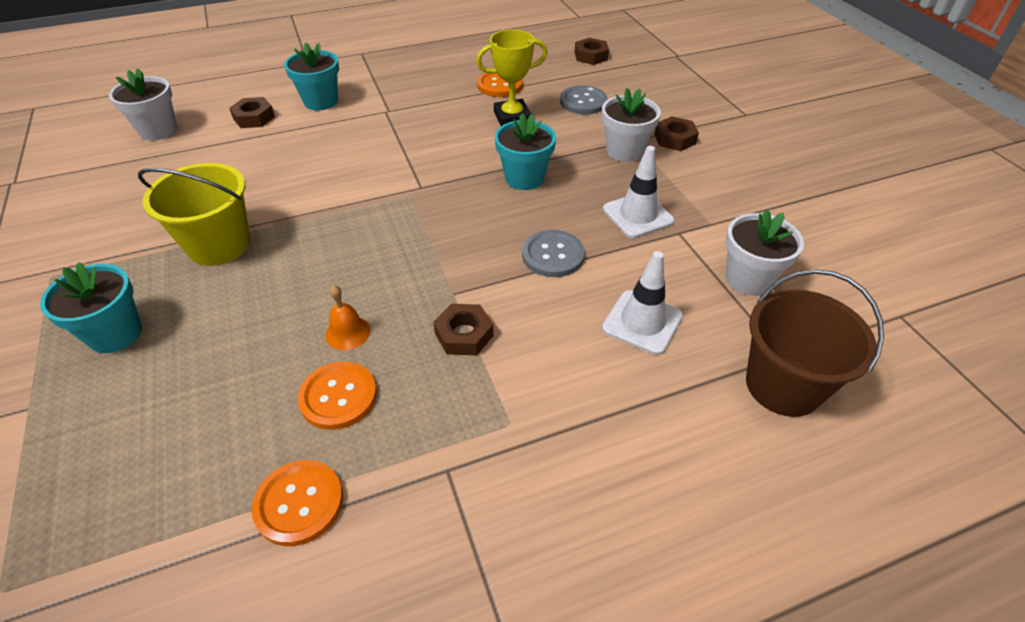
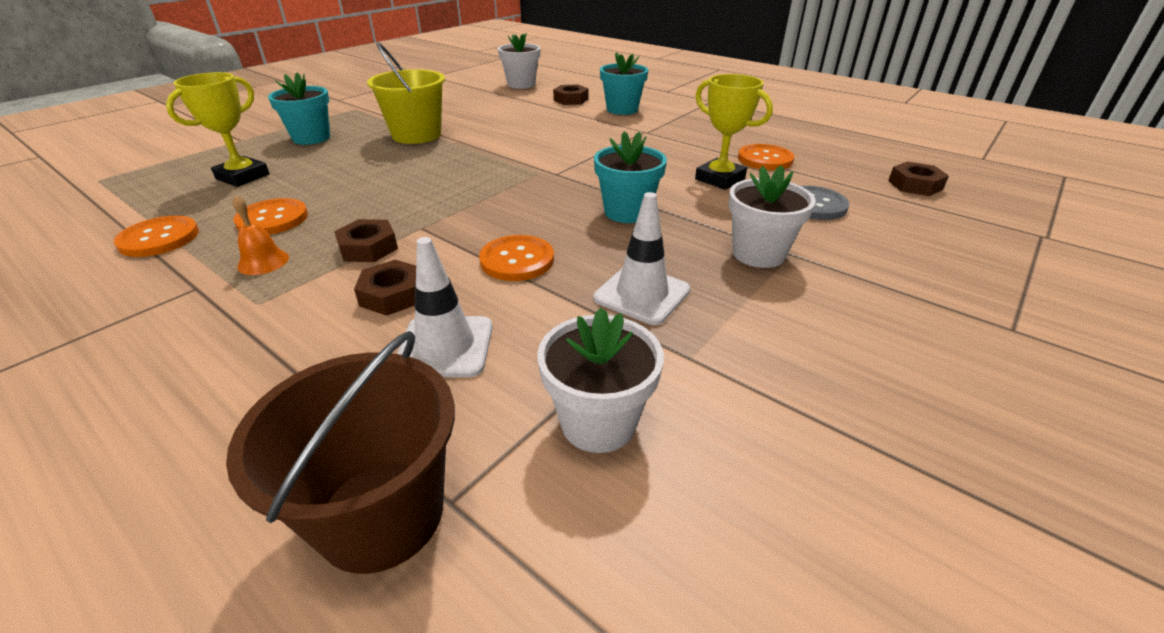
camera: 60 degrees right, 10 degrees down
(181, 414) = (243, 177): none -> yellow trophy
(348, 332) = (346, 201): orange bell -> orange bell (263, 262)
(553, 255) = (517, 260): grey button -> orange button
(674, 139) = (840, 282): brown nut -> brown nut (393, 294)

